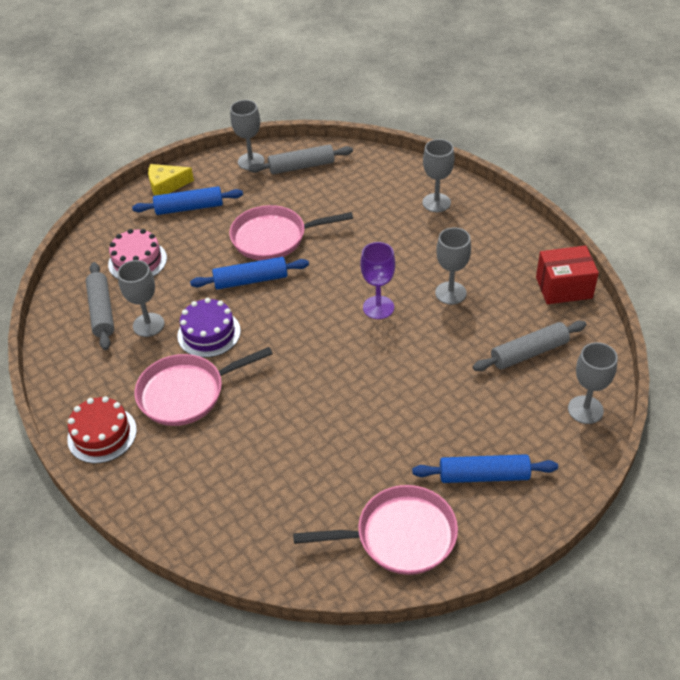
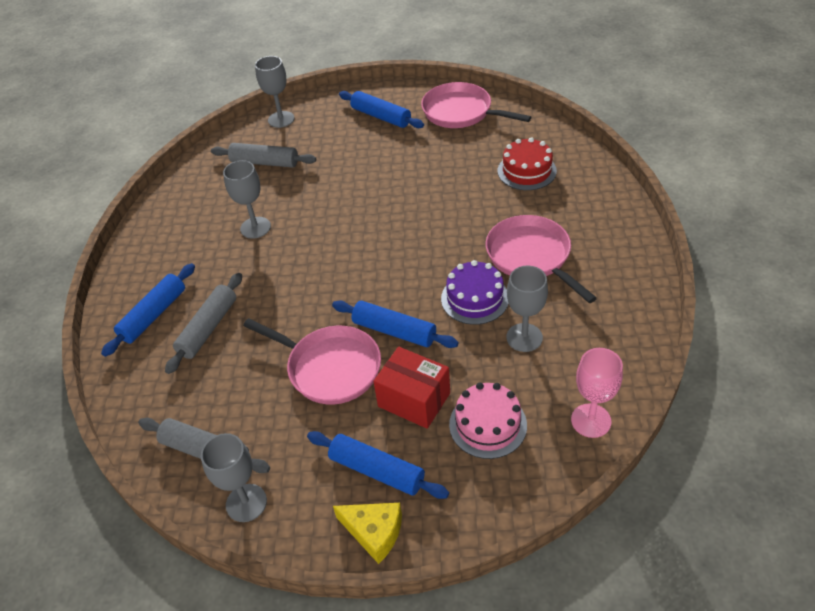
camera: 140 degrees left, 0 degrees up
(68, 297) = (591, 420): none -> pink goblet
(102, 311) = (562, 380): grey rolling pin -> grey rolling pin (208, 328)
(102, 434) = (623, 258): red cake -> red cake (526, 171)
(186, 393) = (531, 256): pink pan -> pink pan turned 135 degrees counterclockwise
(378, 307) = (319, 245): purple goblet -> none
(436, 203) = (153, 315): grey goblet -> blue rolling pin
(564, 287) = (180, 190): red box -> red box (414, 400)

